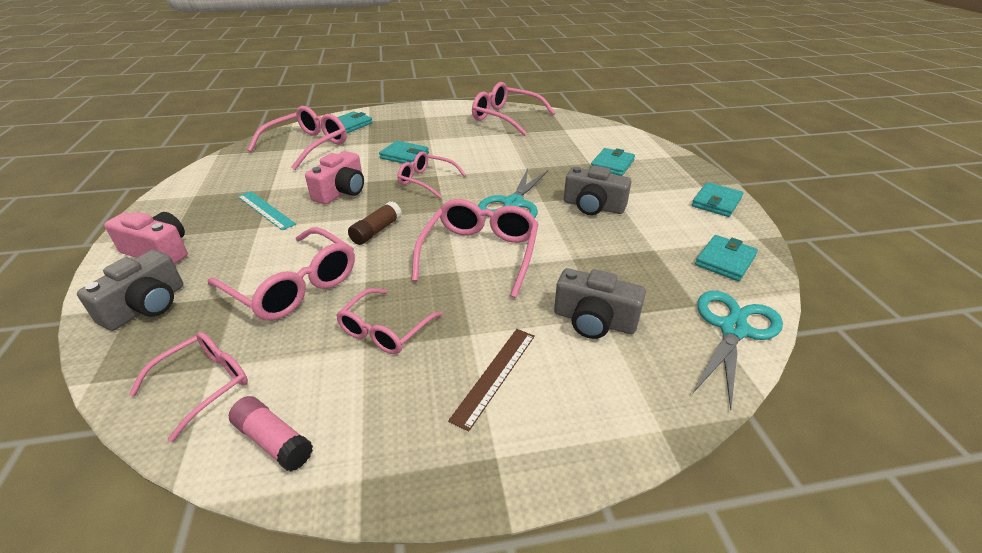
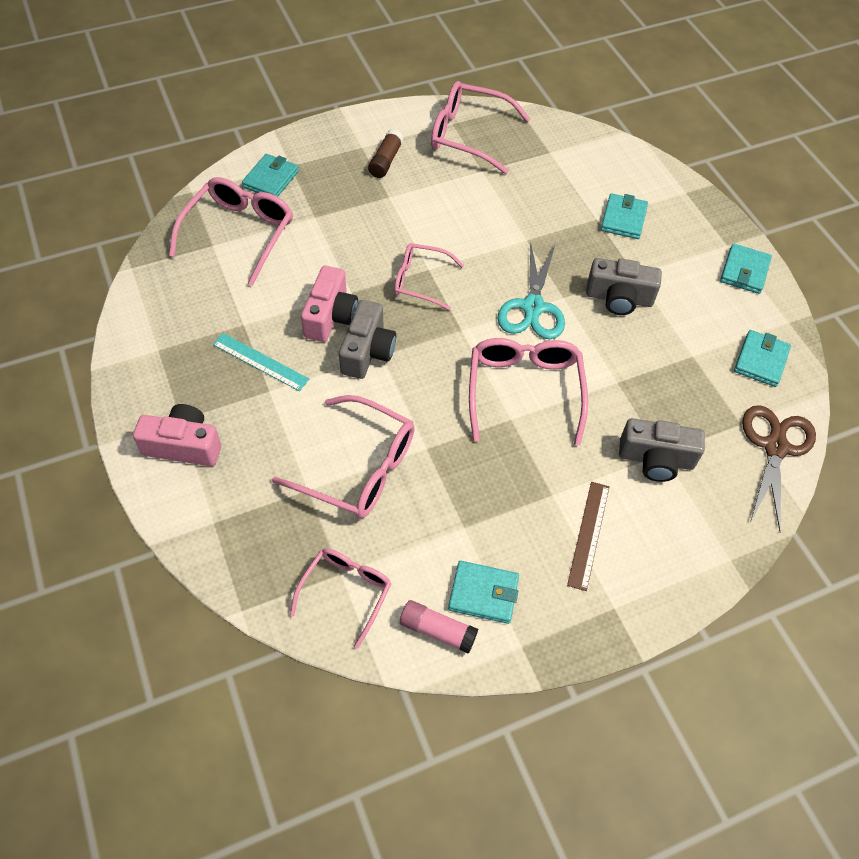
camera: 15 degrees left, 20 degrees up
(146, 306) = (228, 519): grey camera -> grey camera (367, 351)
(376, 231) = (403, 375): brown glue stick -> brown glue stick (386, 161)
(385, 330) = (474, 505): pink glasses -> none
(404, 156) = (373, 236): turquoise wallet -> turquoise wallet (483, 593)
(733, 329) = (775, 447): turquoise scissors -> brown scissors

